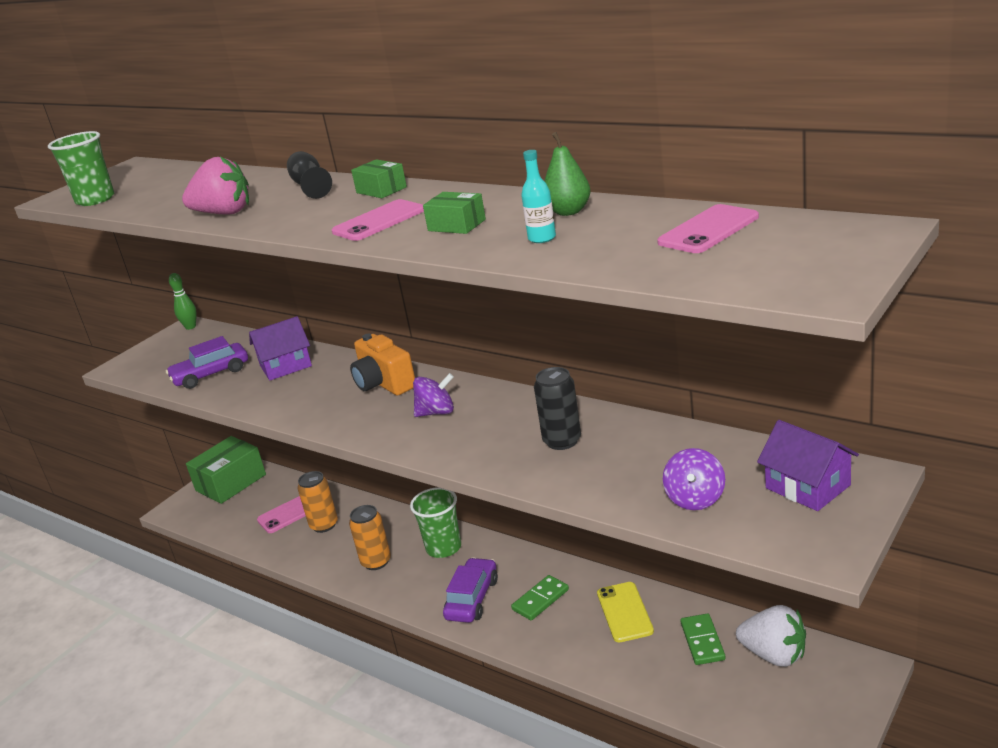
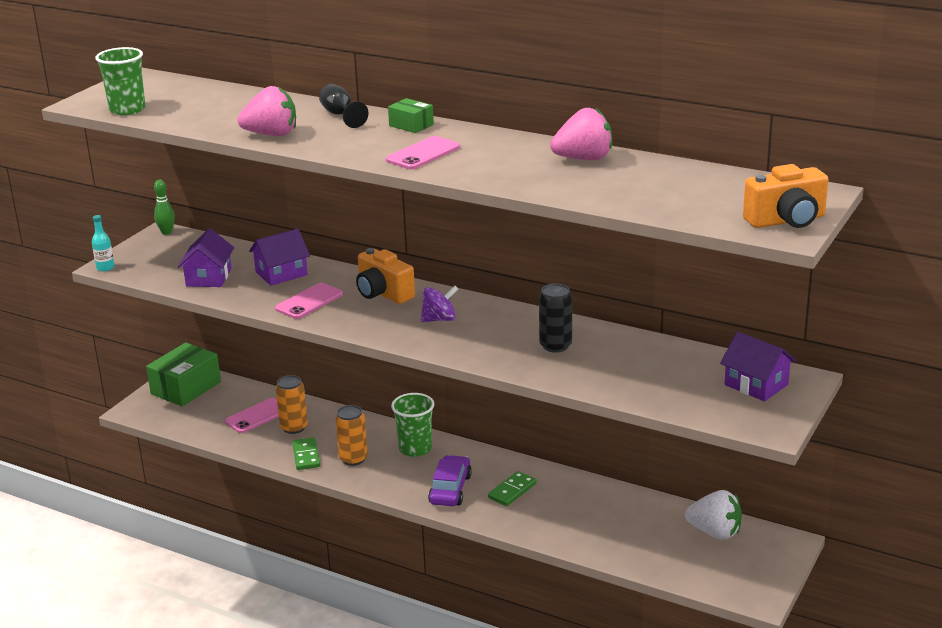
camera: 10 degrees left, 0 degrees up
(211, 374) = (209, 277): purple car -> purple house
(456, 225) = (493, 163): green box -> none
(542, 238) = (569, 179): turquoise bottle -> turquoise bottle (105, 268)
(568, 212) = (584, 159): green pear -> pink strawberry
(624, 612) = (587, 501): yellow phone -> none
(695, 499) = (670, 390): purple spinning top -> none
(702, 641) = (655, 522): green domino -> green domino (306, 456)
(708, 230) = (698, 183): pink phone -> pink phone (309, 301)
(825, 272) = (786, 220): none -> orange camera

